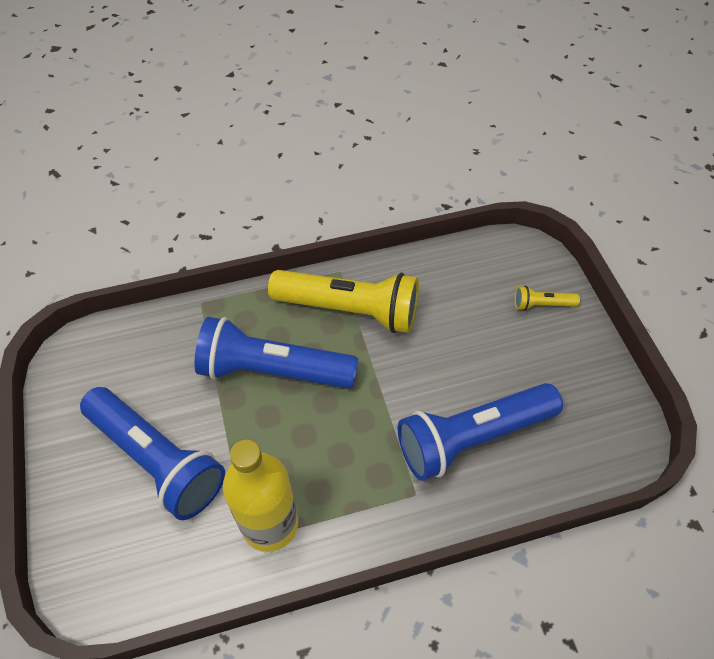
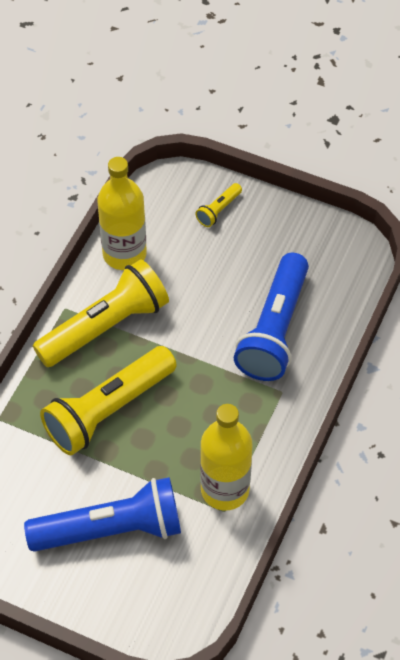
camera: 50 degrees left, 0 degrees up
(273, 370) = (108, 410): blue flashlight -> yellow flashlight
(429, 273) = (124, 254): none -> yellow bottle

